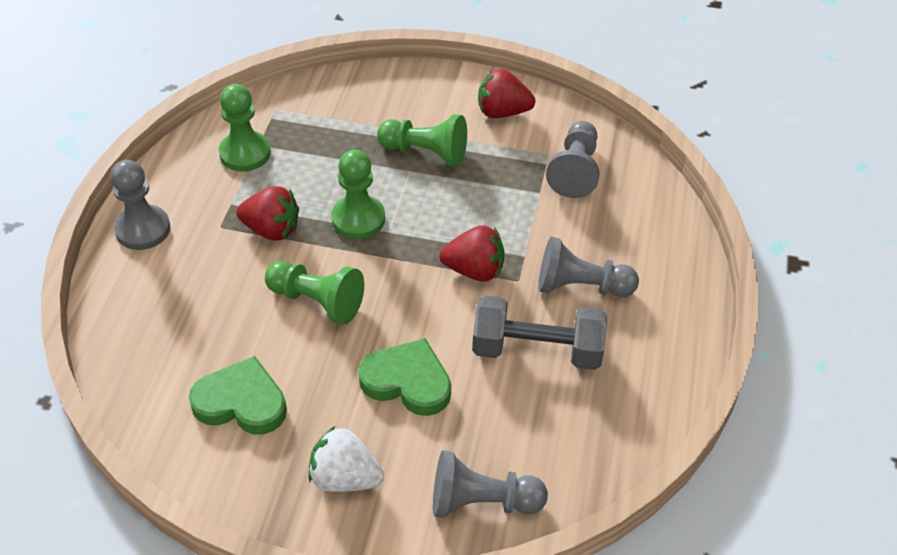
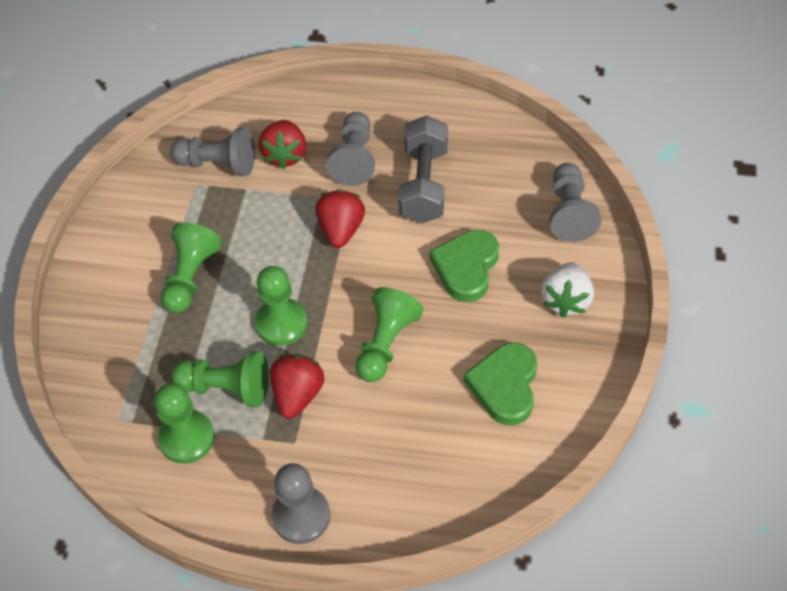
camera: 90 degrees left, 5 degrees up
(291, 179) = (227, 388): none -> green pawn
(502, 112) = (136, 220): red strawberry -> red strawberry (285, 155)

